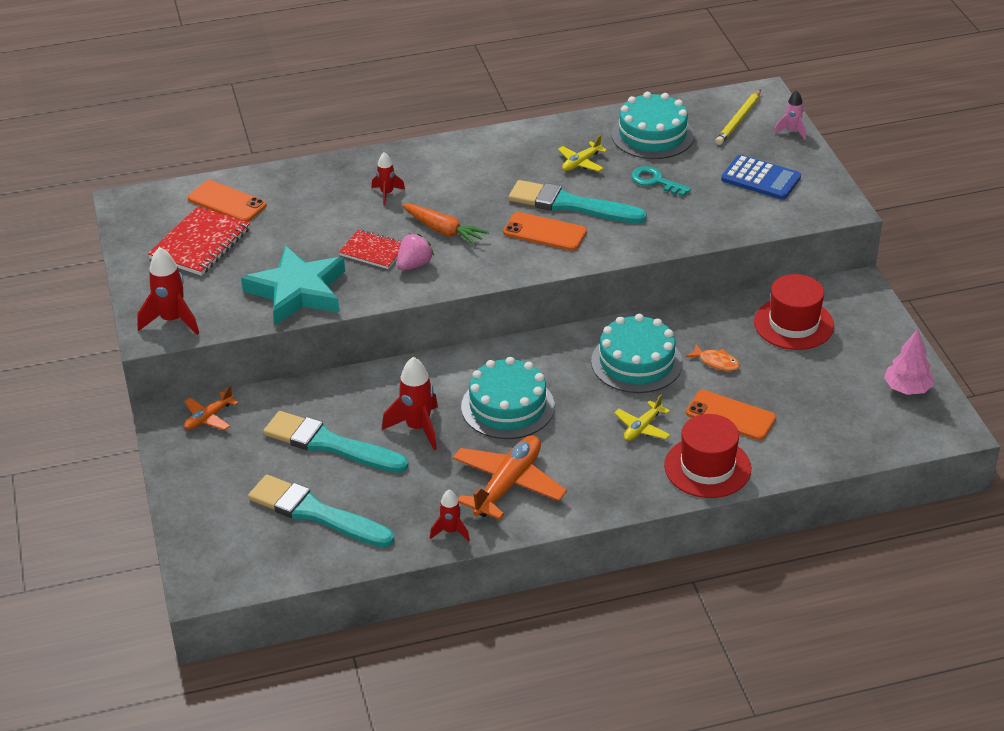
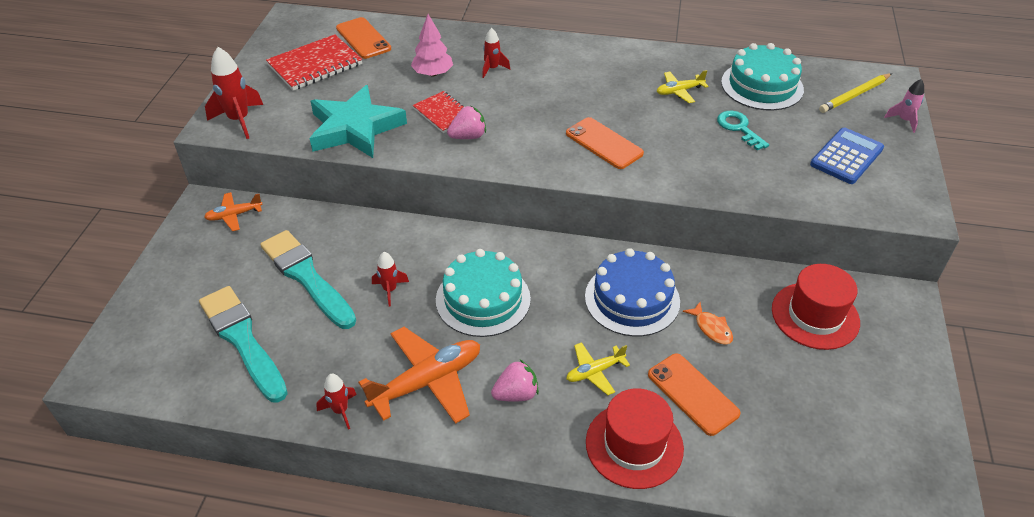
camera: 25 degrees right, 5 degrees up
(418, 428) = (390, 290): red rocket -> red rocket, size x0.59
(444, 231) = (516, 114): orange carrot -> none
(571, 205) = (645, 126): turquoise brush -> none
(589, 466) = (516, 394): none -> pink strawberry
(636, 362) = (632, 299): turquoise cake -> blue cake
(760, 178) = (846, 157): blue calculator -> blue calculator turned 105 degrees counterclockwise
(907, 388) = (907, 438): pink tree -> pink tree (433, 73)

